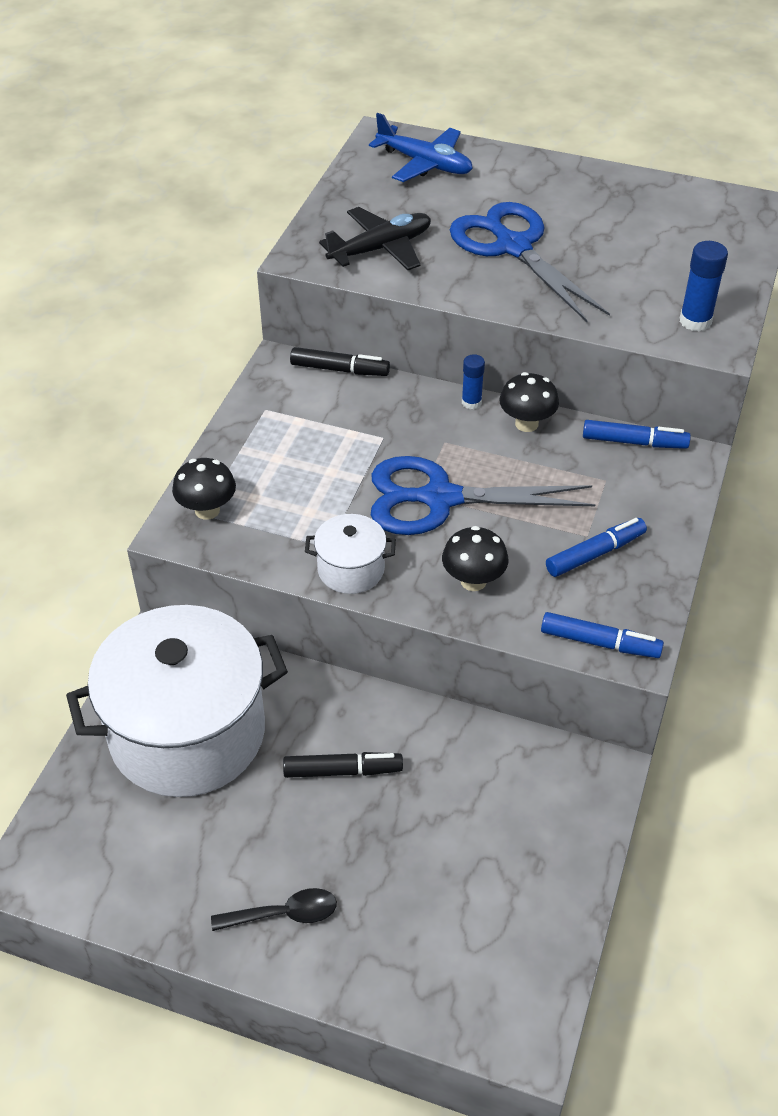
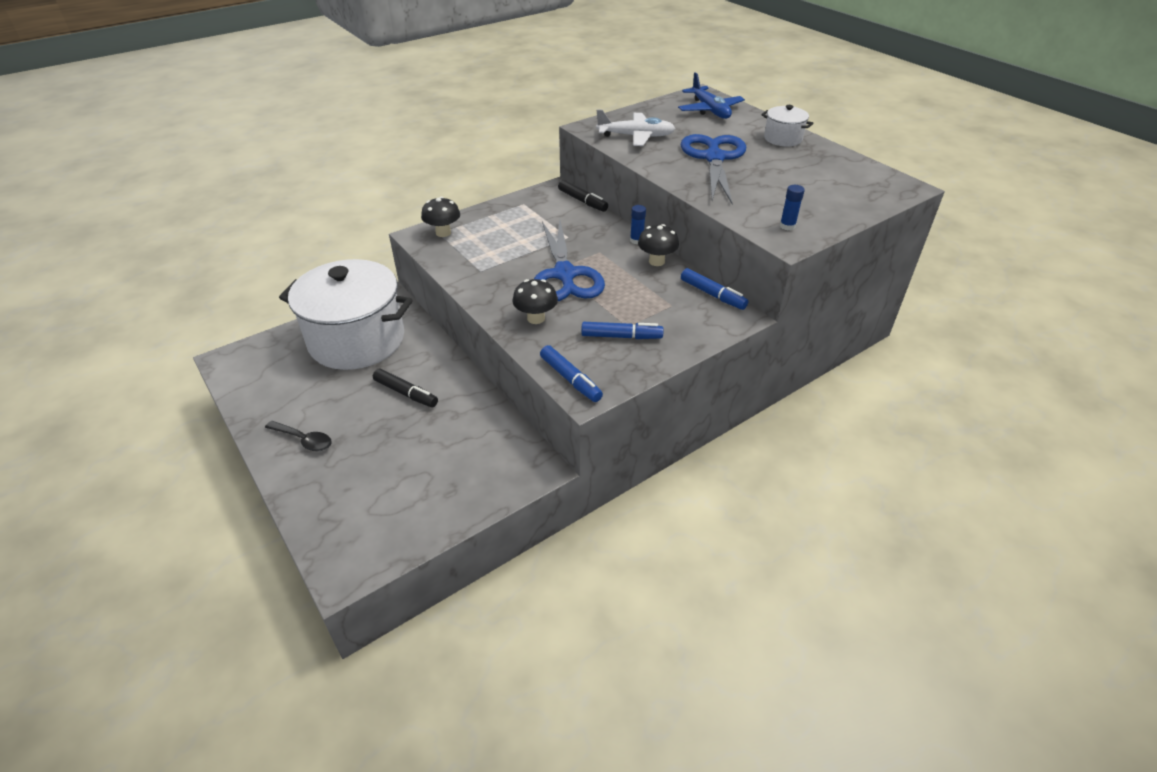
camera: 35 degrees right, 5 degrees down
(351, 569) = (479, 285): white pot -> white pot (783, 139)
(381, 248) = (636, 136): black plane -> white plane
(439, 498) = (565, 275): blue scissors -> blue scissors turned 135 degrees counterclockwise
(695, 321) = (787, 226): blue glue stick -> blue glue stick, size x0.66

